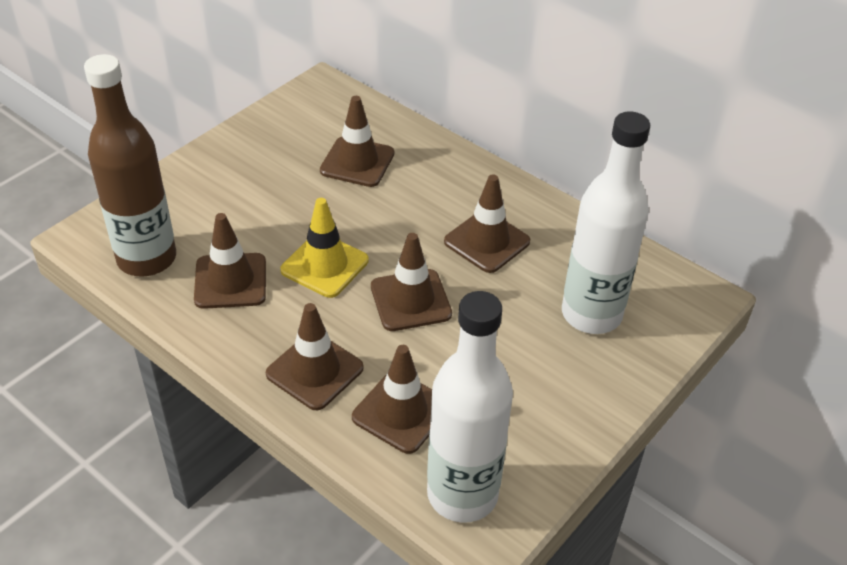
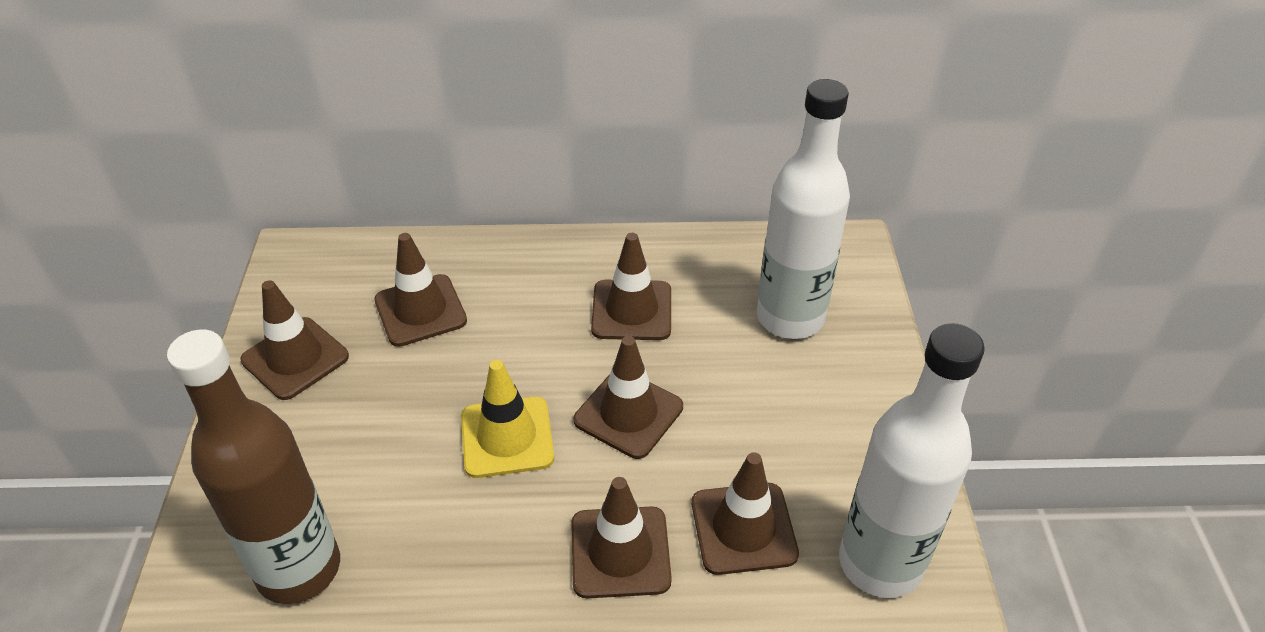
camera: 40 degrees left, 0 degrees up
(230, 281) = (426, 524): brown traffic cone -> brown traffic cone (295, 358)

